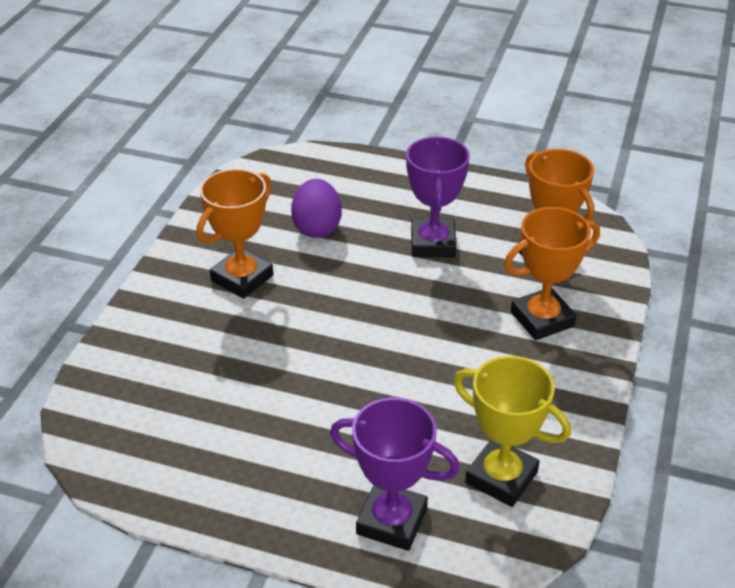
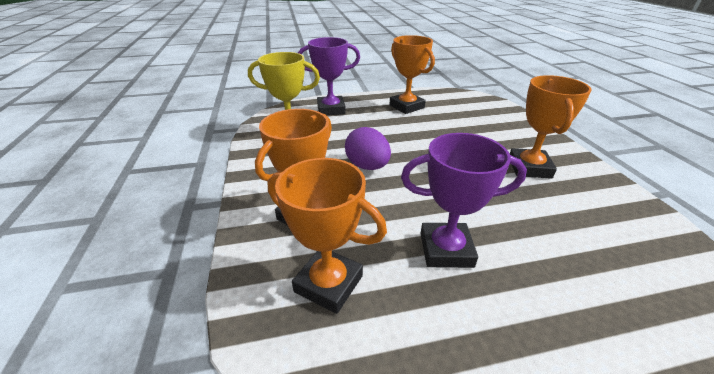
camera: 150 degrees right, 5 degrees down
(245, 465) = (406, 106): none -> orange trophy
(317, 227) = (549, 223): purple egg -> purple egg (367, 166)
(433, 243) = (446, 249): purple trophy -> purple trophy turned 60 degrees counterclockwise

